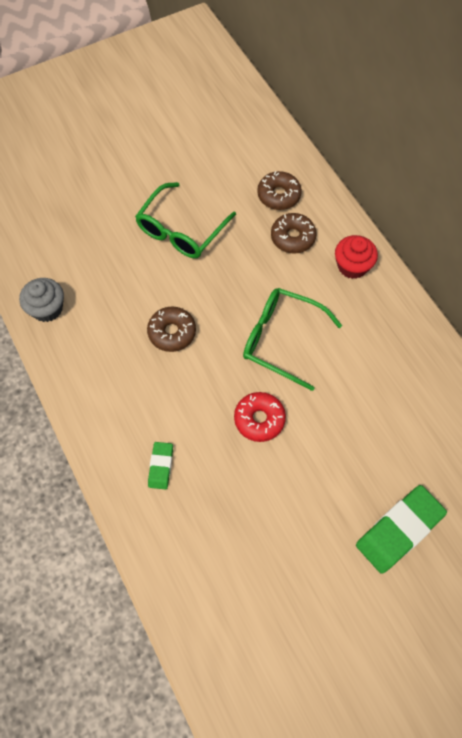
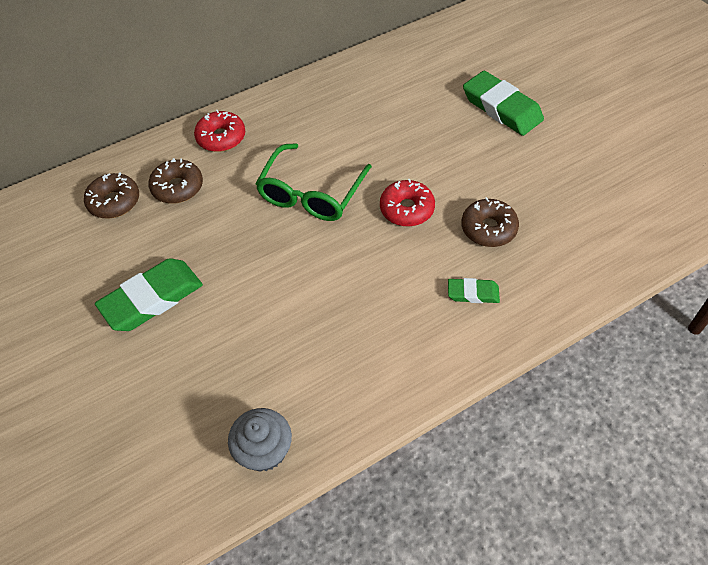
camera: 90 degrees left, 10 degrees down
(172, 332) = (302, 296): brown donut -> brown donut (488, 228)
(181, 230) = (152, 298): green glasses -> green eraser
(352, 266) = (221, 137): red cupcake -> red donut

